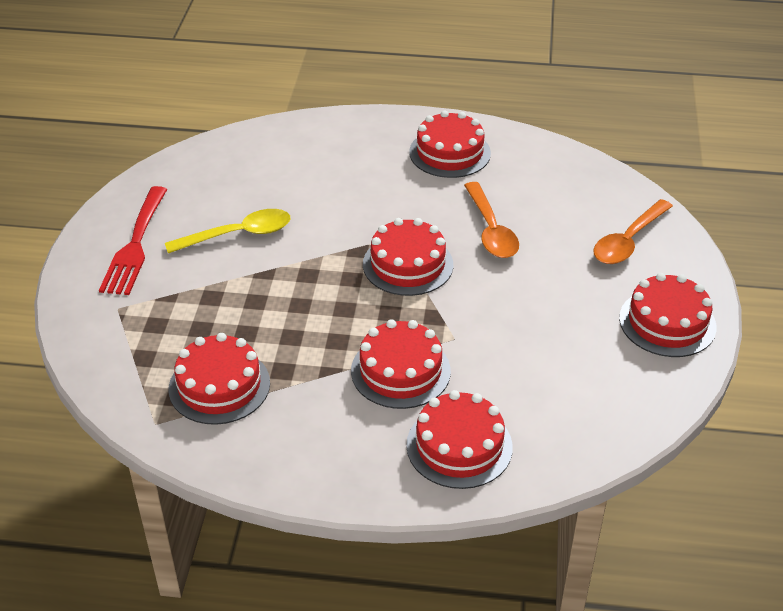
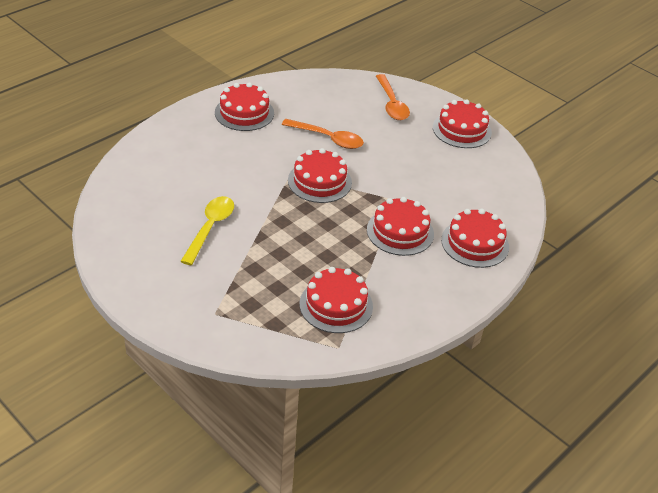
camera: 55 degrees left, 0 degrees up
(135, 245) = (162, 275): red fork -> none

